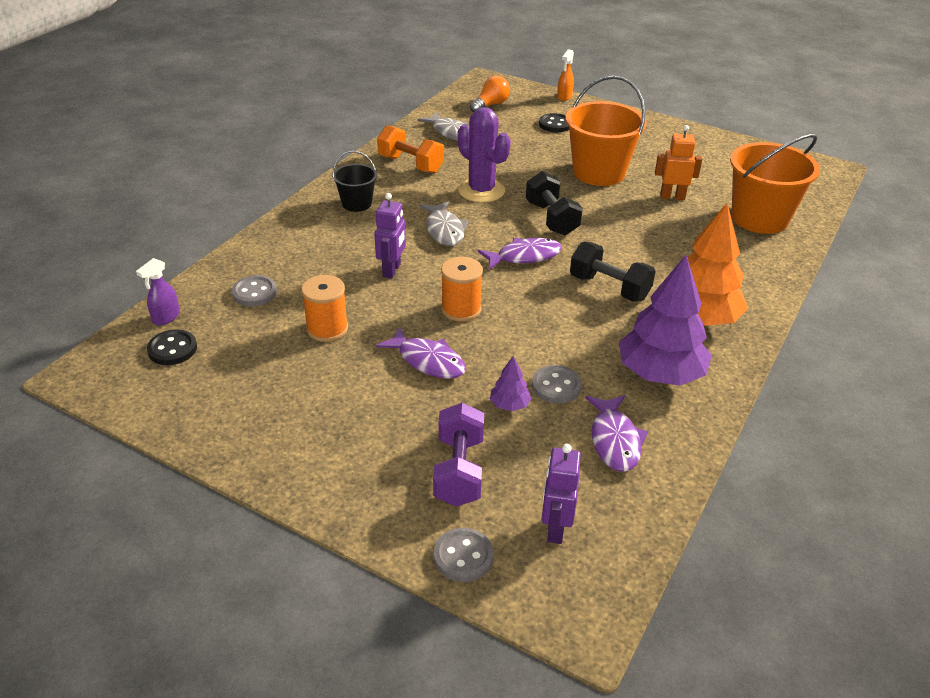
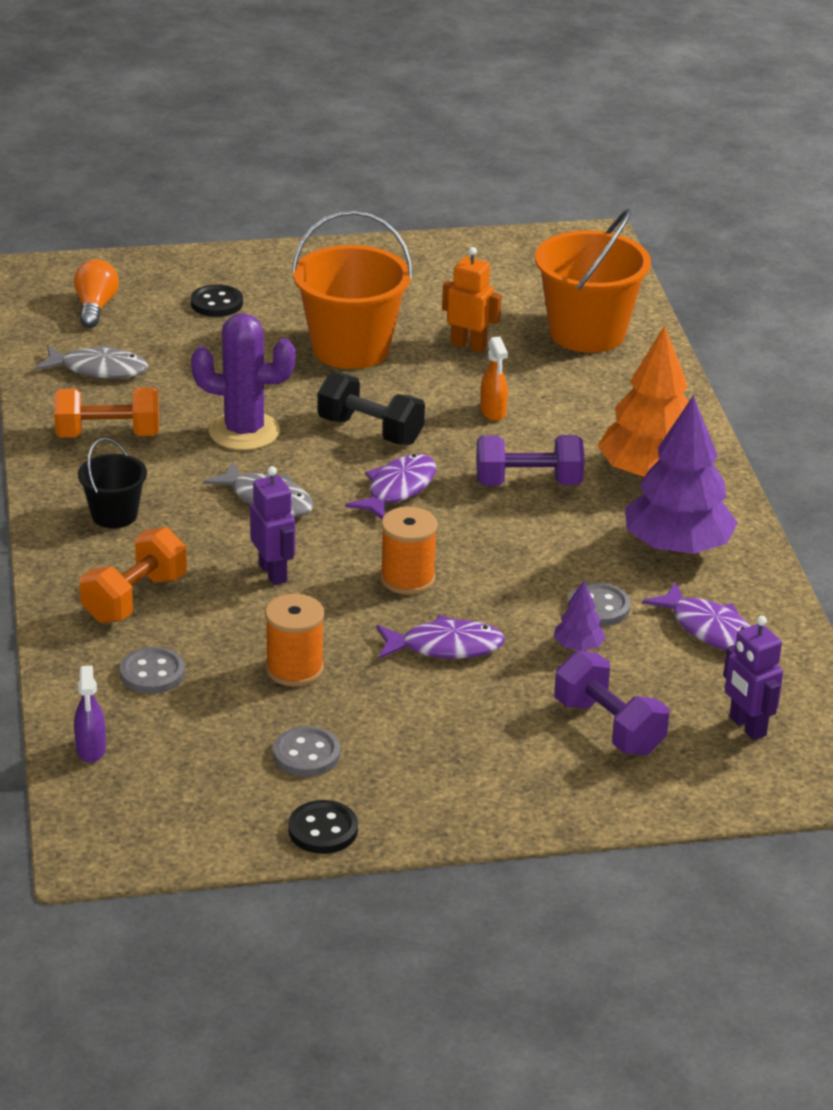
camera: 40 degrees left, 5 degrees down
(172, 349) = (154, 775): black button -> black button (323, 830)
(304, 249) = (135, 598): none -> orange dumbbell
(463, 556) = (701, 789): grey button -> grey button (306, 754)
(564, 97) = (176, 257): orange spray bottle -> orange spray bottle (493, 412)
(609, 288) = (528, 483): black dumbbell -> purple dumbbell
(672, 197) = (468, 345): orange robot -> orange robot turned 60 degrees clockwise

